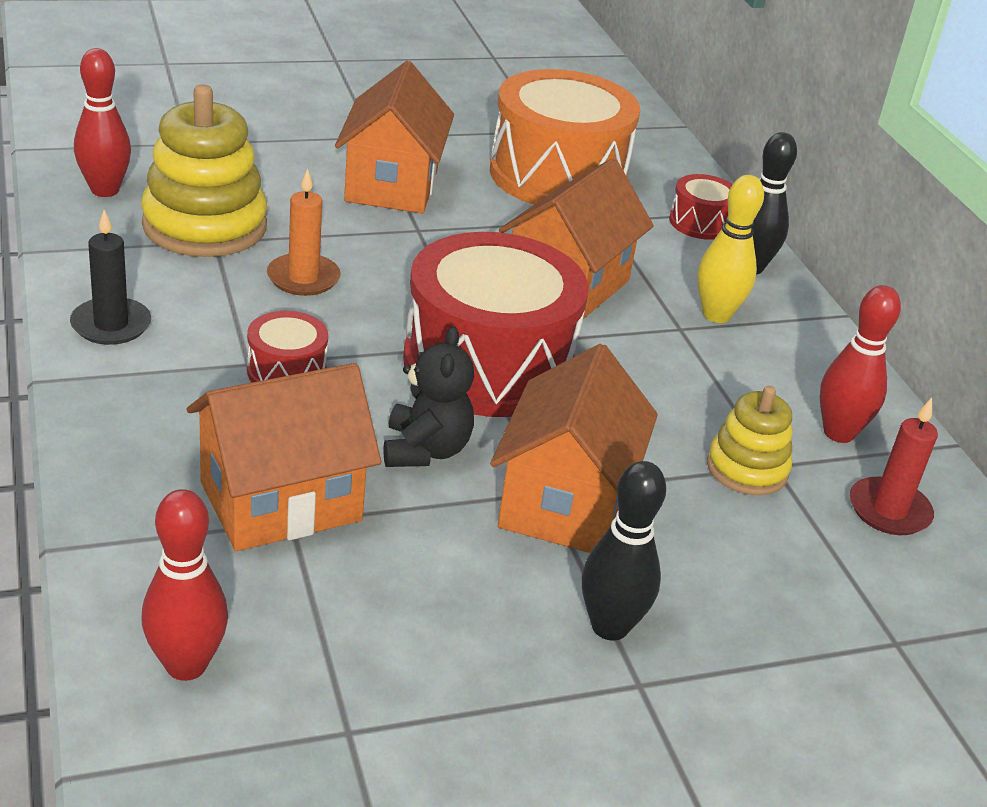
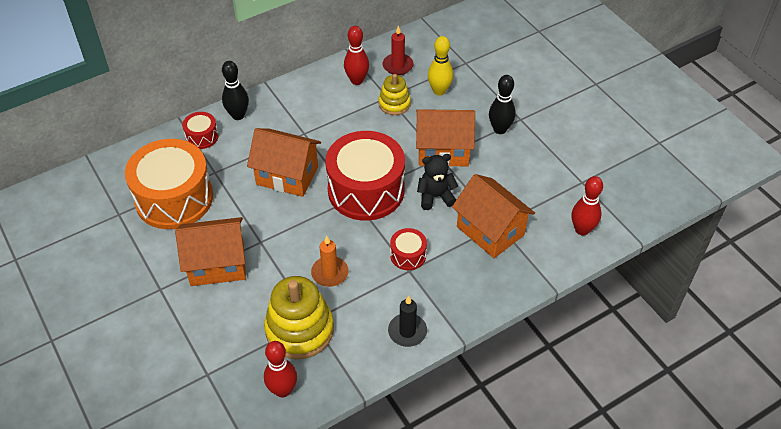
camera: 100 degrees left, 15 degrees up
(716, 315) = (287, 123): yellow bowling pin -> yellow bowling pin (439, 91)

